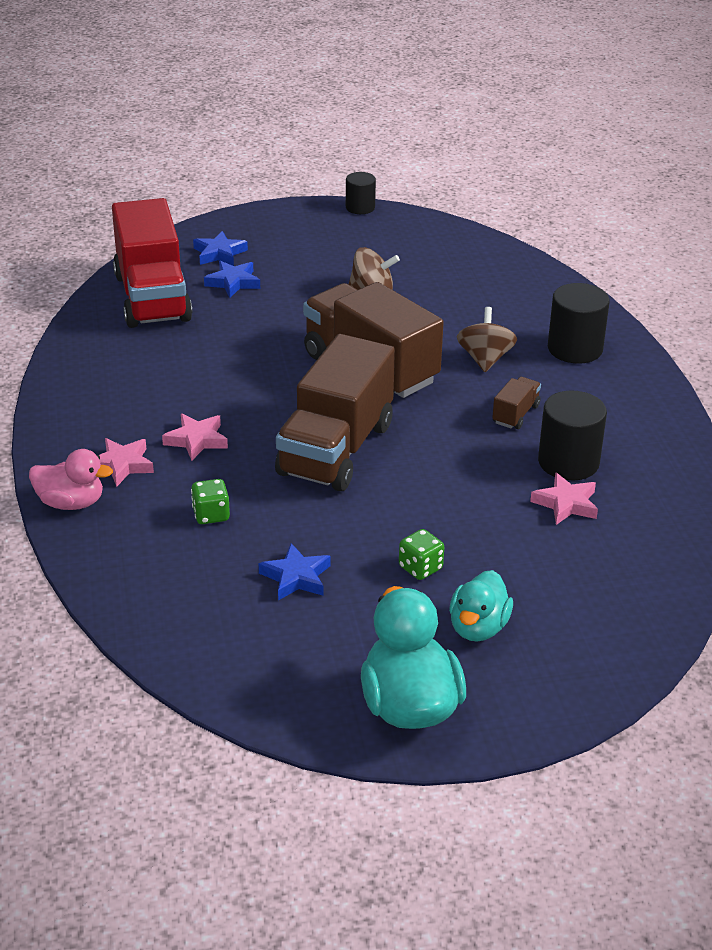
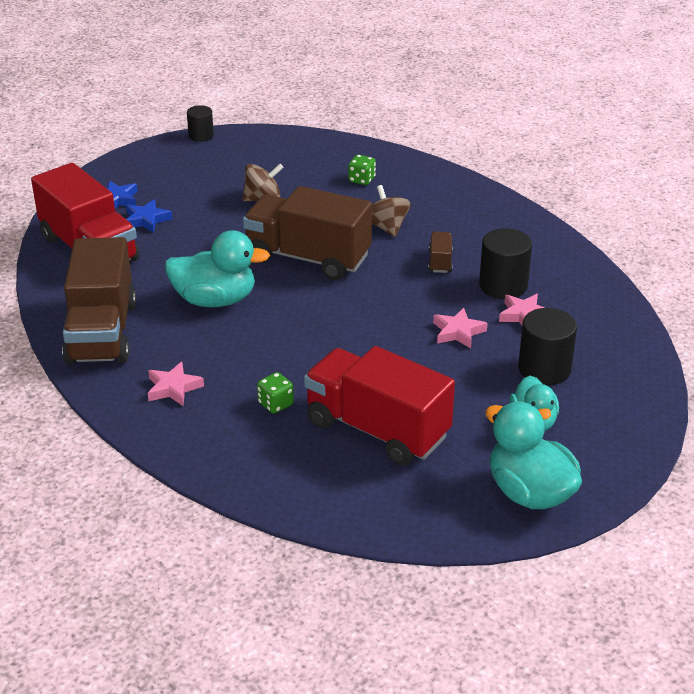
camera: 25 degrees left, 0 degrees up
(71, 503) = (156, 430): pink duck -> none
(196, 440) = (218, 351): pink star -> pink star (458, 332)
(236, 386) = (215, 300): none -> turquoise duck
(296, 577) = (377, 429): blue star -> red truck
(336, 449) = (330, 326): brown truck -> brown truck (102, 332)
(420, 568) = (460, 393): green dice -> green dice (361, 180)
(575, 349) = (444, 202): black cylinder -> black cylinder (544, 369)

